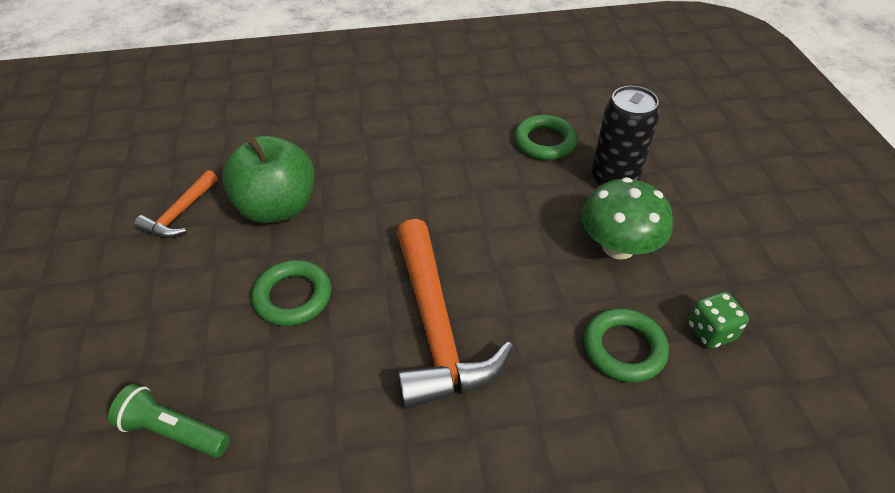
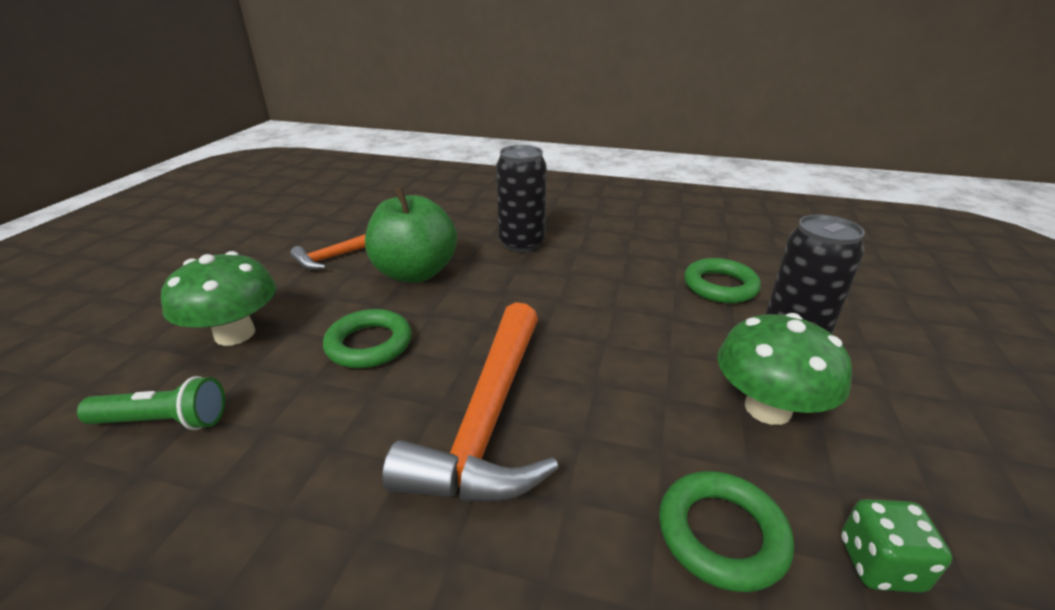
camera: 25 degrees right, 15 degrees down
(157, 331) = (235, 334): none -> green mushroom
(173, 431) = (164, 421): green flashlight -> green flashlight turned 135 degrees clockwise
(355, 142) = (521, 243): none -> black can

